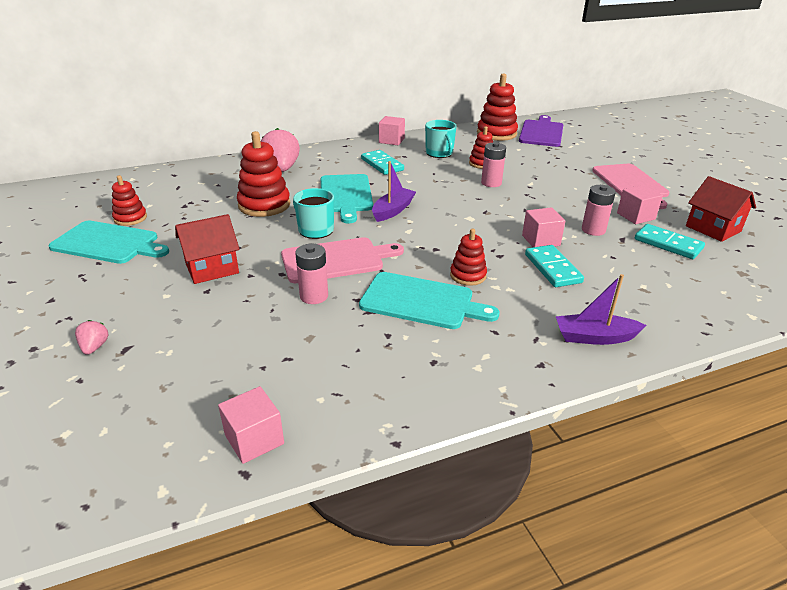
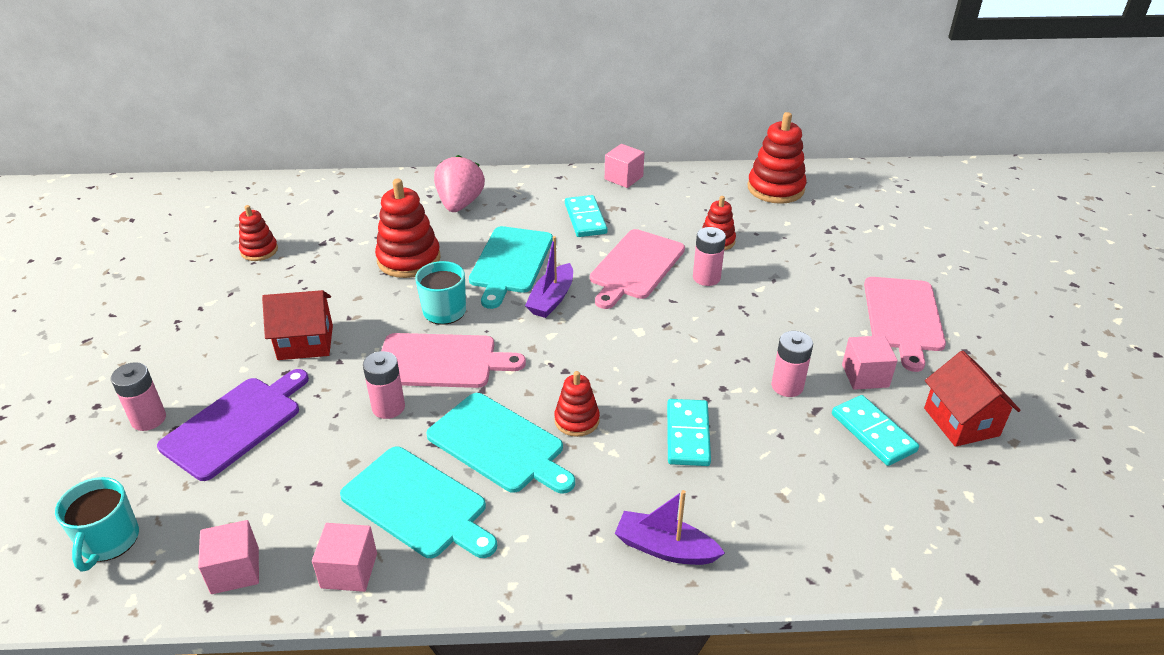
camera: 20 degrees right, 5 degrees up
(94, 347) = (148, 419): pink strawberry -> pink battery
(108, 243) = (222, 283): turquoise cutting board -> turquoise cutting board (418, 504)
(393, 210) = (551, 299): purple boat -> purple boat turned 150 degrees clockwise
(438, 184) = (635, 267): none -> pink cutting board
(439, 153) = (672, 212): turquoise mug -> turquoise mug (109, 541)
(541, 132) = (842, 197): purple cutting board -> purple cutting board (235, 424)
(541, 240) = (704, 387): pink cube -> pink cube (349, 570)

